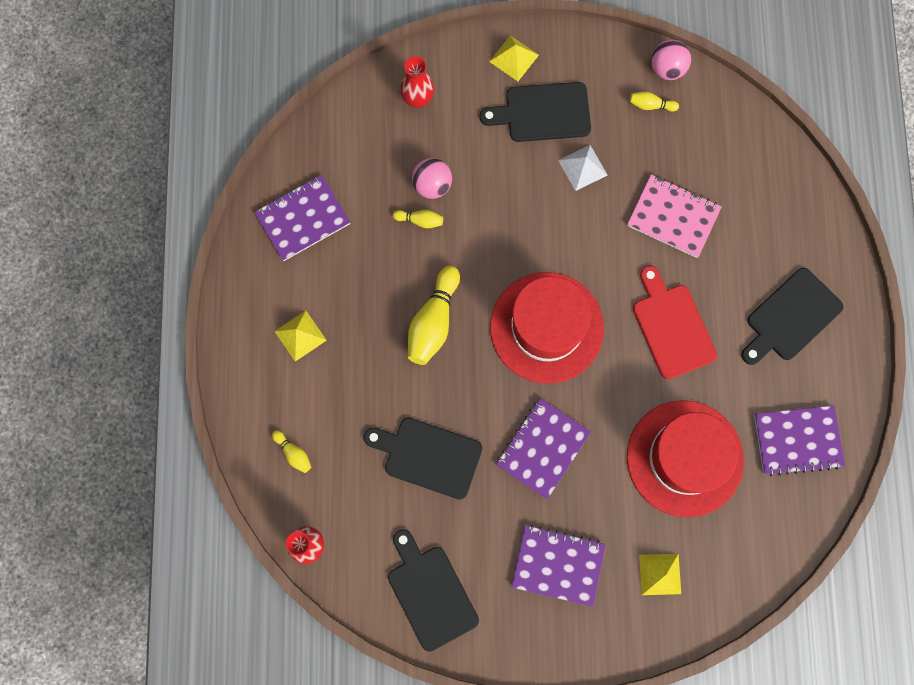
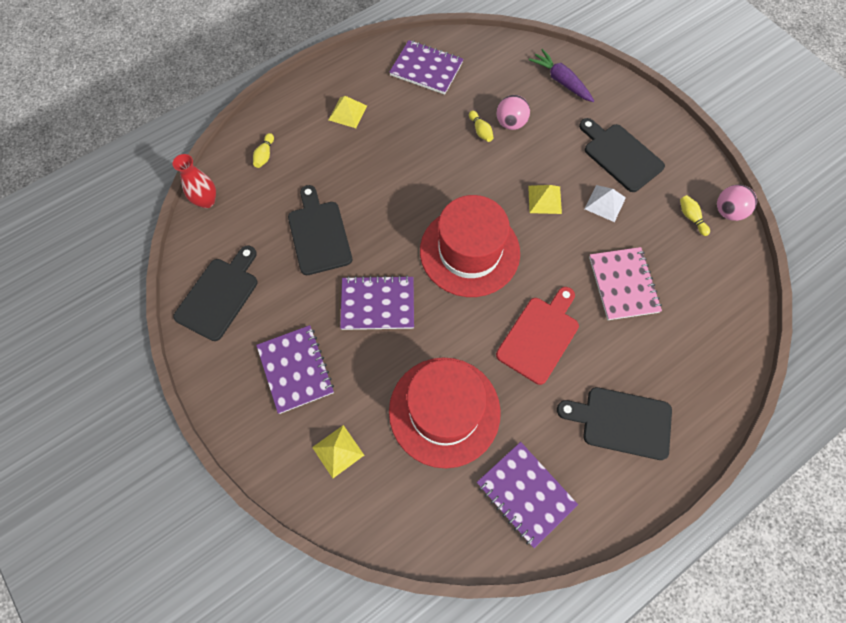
camera: 55 degrees right, 10 degrees down
(418, 99) = (561, 81): red vase -> purple carrot
(433, 322) = (417, 180): yellow bowling pin -> none
(514, 58) = (641, 116): yellow pyramid -> yellow pyramid (545, 199)

